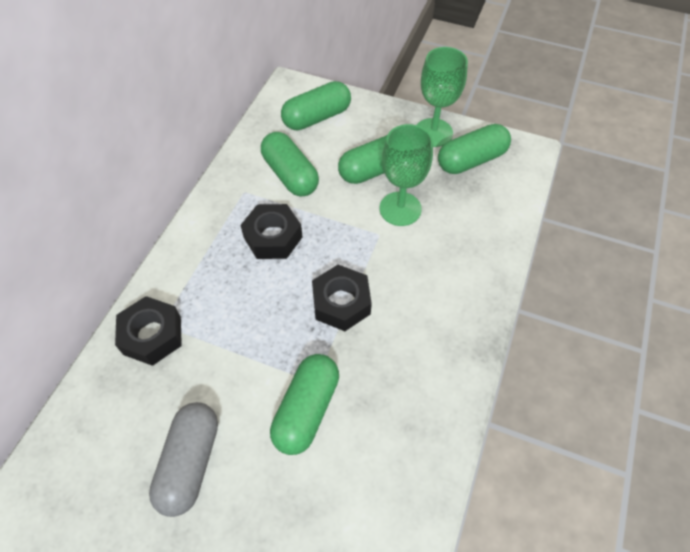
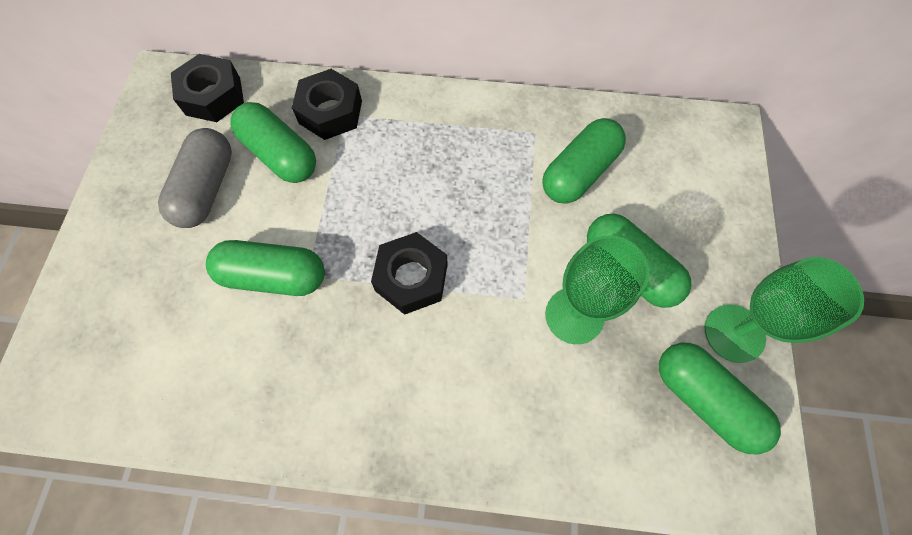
camera: 75 degrees right, 10 degrees up
(190, 462) = (207, 189): grey capsule -> grey capsule turned 75 degrees counterclockwise
(273, 237) = (480, 181): black nut -> black nut (213, 96)
(317, 117) = (688, 175): green capsule -> green capsule (280, 155)

